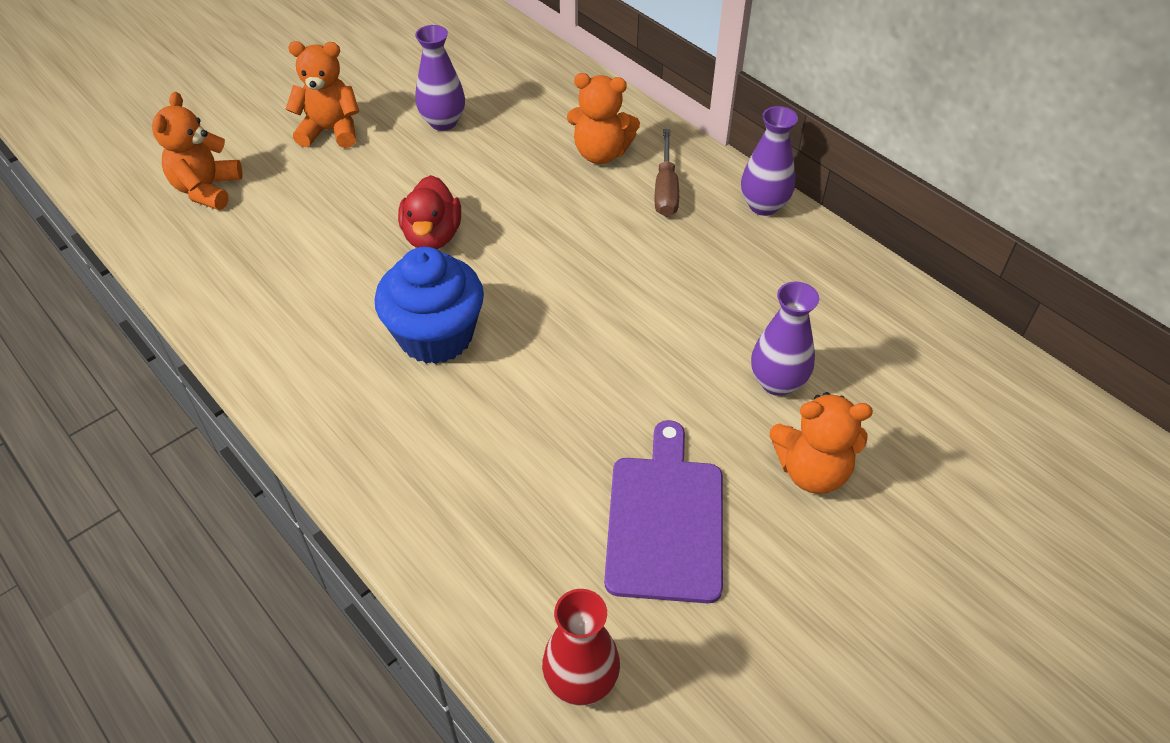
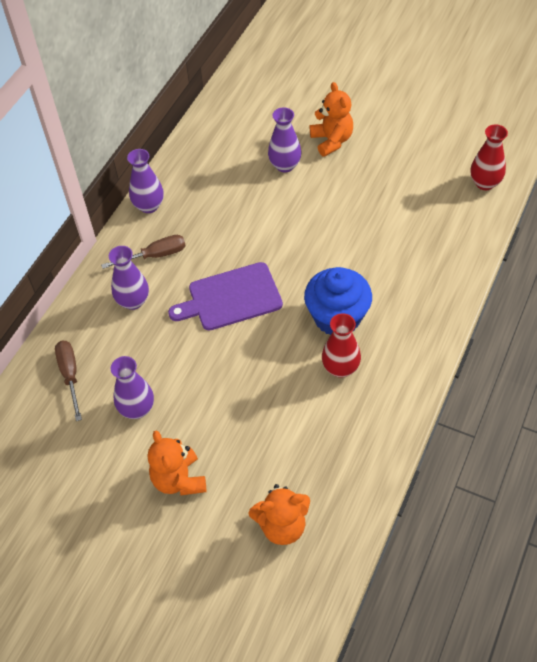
camera: 110 degrees left, 5 degrees up
(354, 309) = (340, 368): none -> red vase
(432, 236) = (258, 358): red duck -> none
(526, 85) = (70, 375): none -> brown screwdriver
(601, 153) = (133, 301): orange teddy bear -> purple vase
(665, 521) = (392, 181): purple cutting board -> purple cutting board (231, 298)

